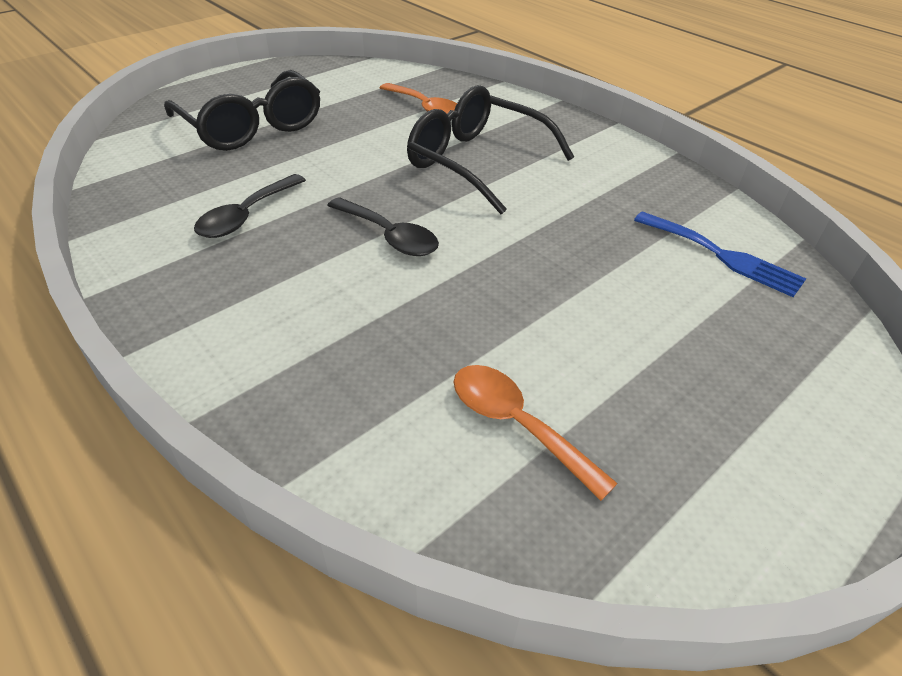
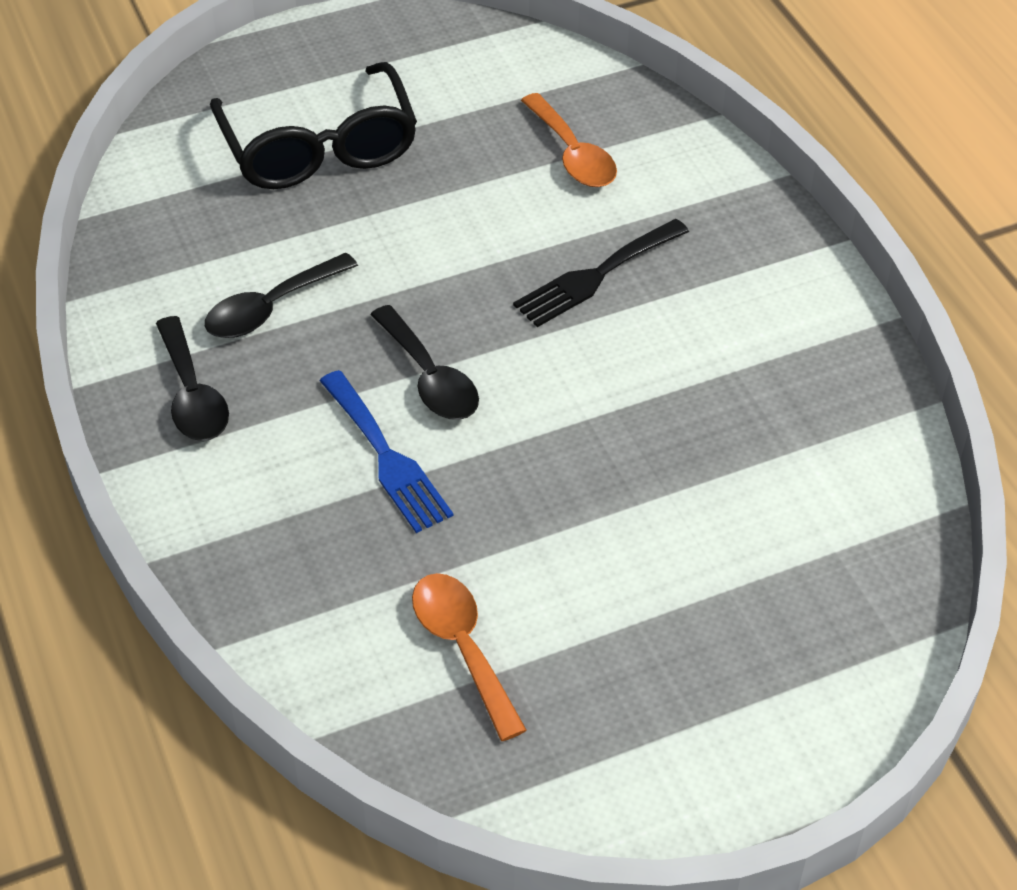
camera: 20 degrees right, 5 degrees up
(196, 282) = (192, 394): none -> black spoon
(476, 162) = (596, 276): black glasses -> black fork
(722, 255) = (833, 503): blue fork -> blue fork (386, 457)

